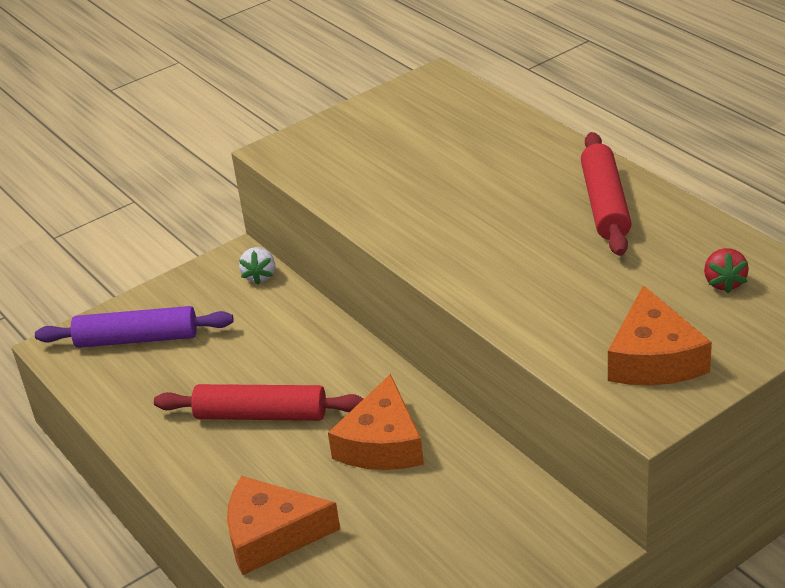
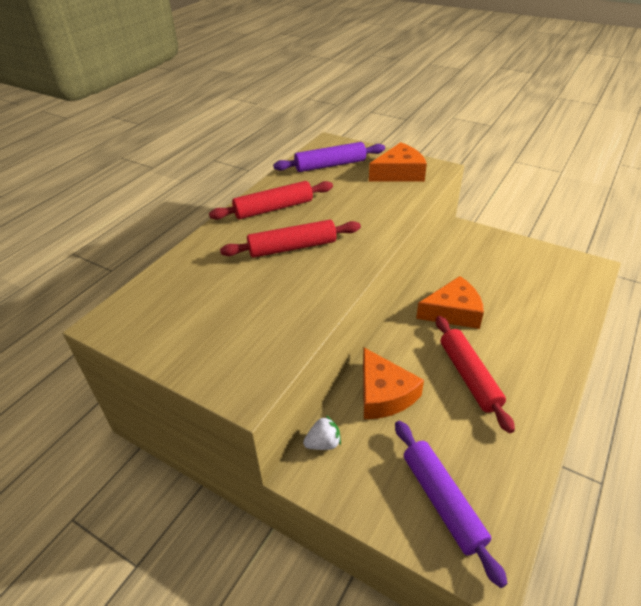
camera: 115 degrees left, 5 degrees up
(271, 535) = (551, 333): orange cheese -> orange cheese (384, 394)
(493, 208) = (292, 247): none -> red rolling pin
(724, 282) = (330, 165): red strawberry -> purple rolling pin

